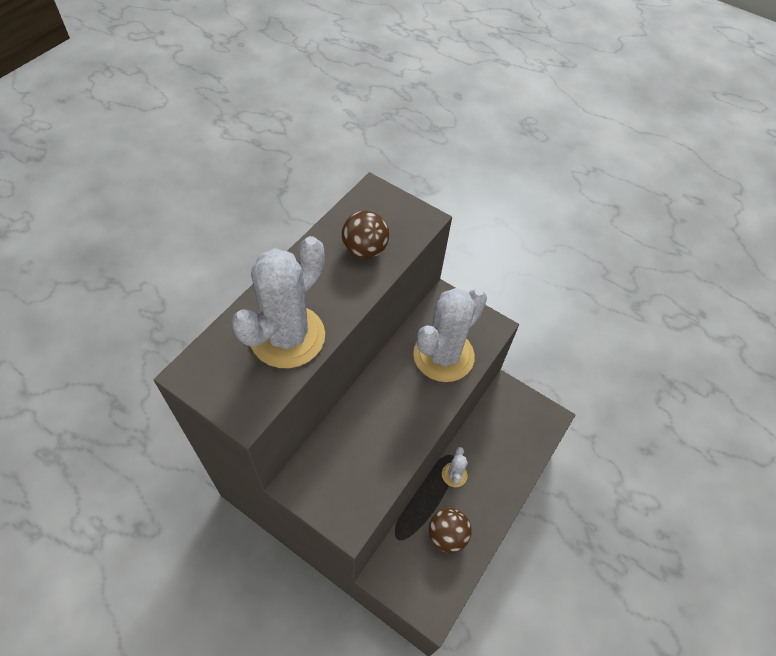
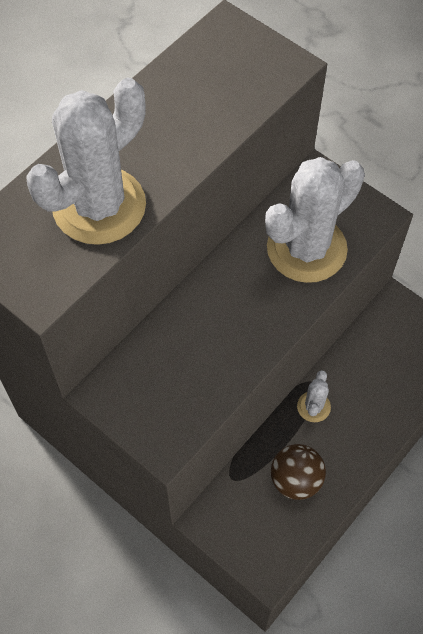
camera: 10 degrees right, 5 degrees up
(365, 250) = (207, 102): brown ball -> none

